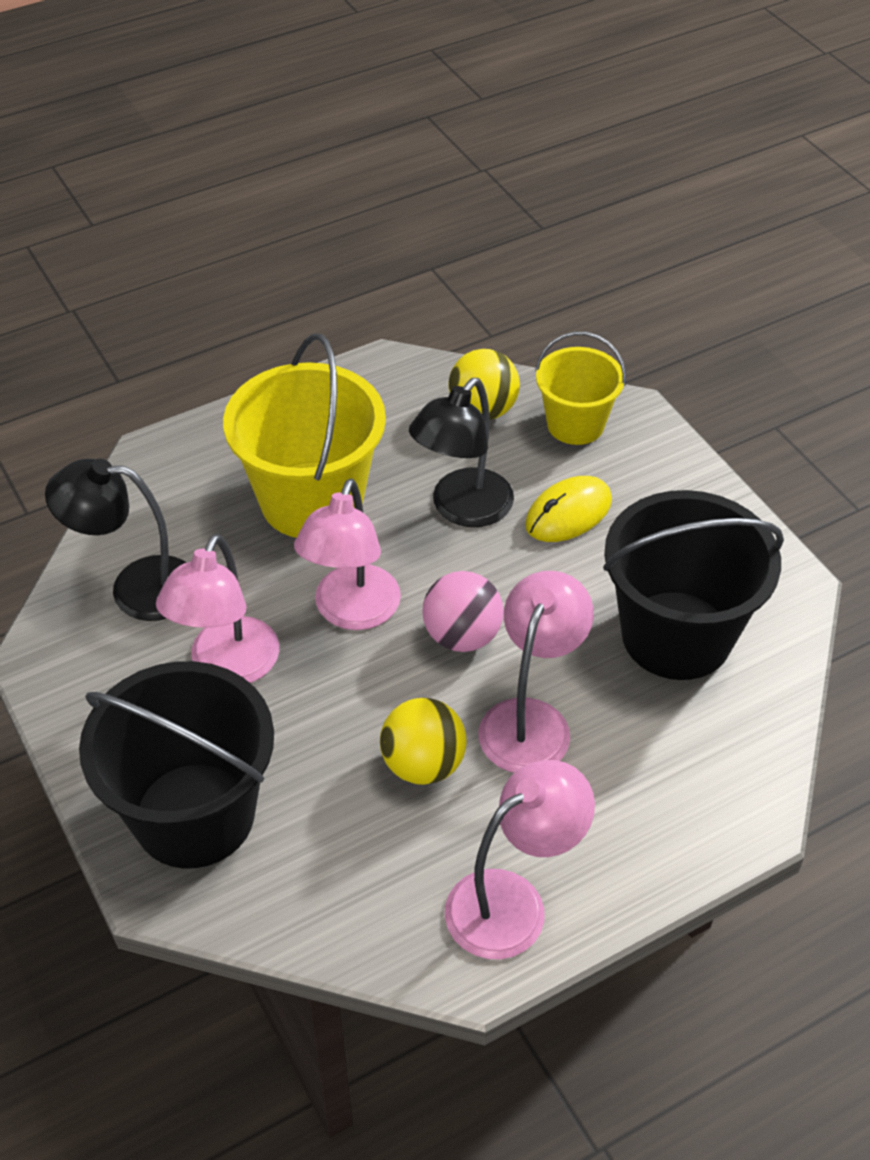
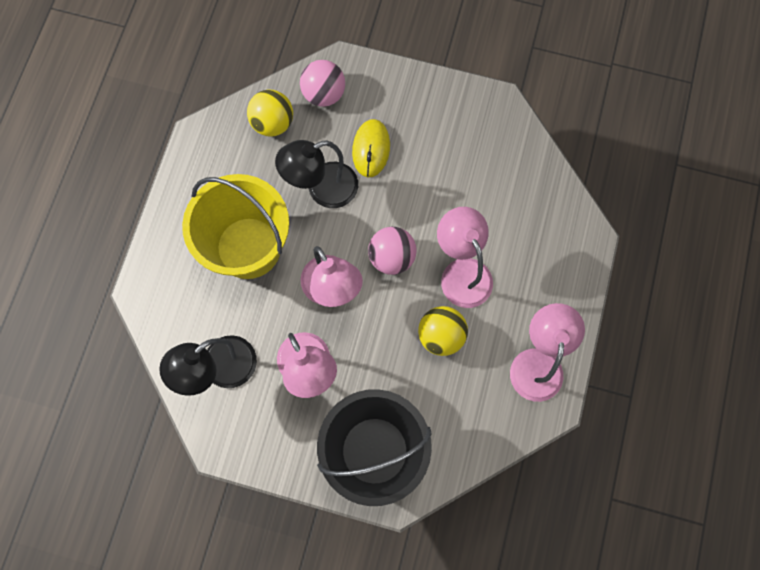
camera: 45 degrees left, 25 degrees up
(462, 509) = (322, 189): black lamp -> black lamp turned 75 degrees clockwise
(575, 424) = (324, 94): yellow bucket -> pink ball
(676, 635) = (478, 174): black bucket -> none

